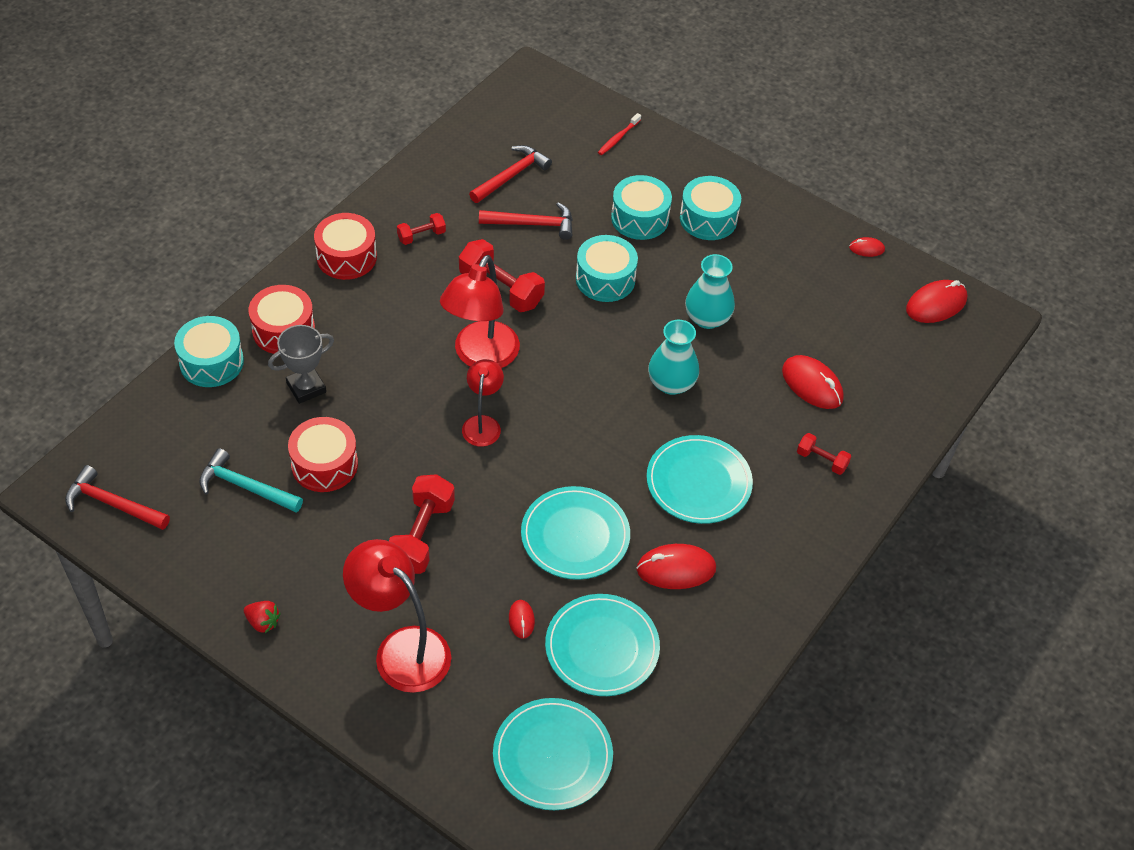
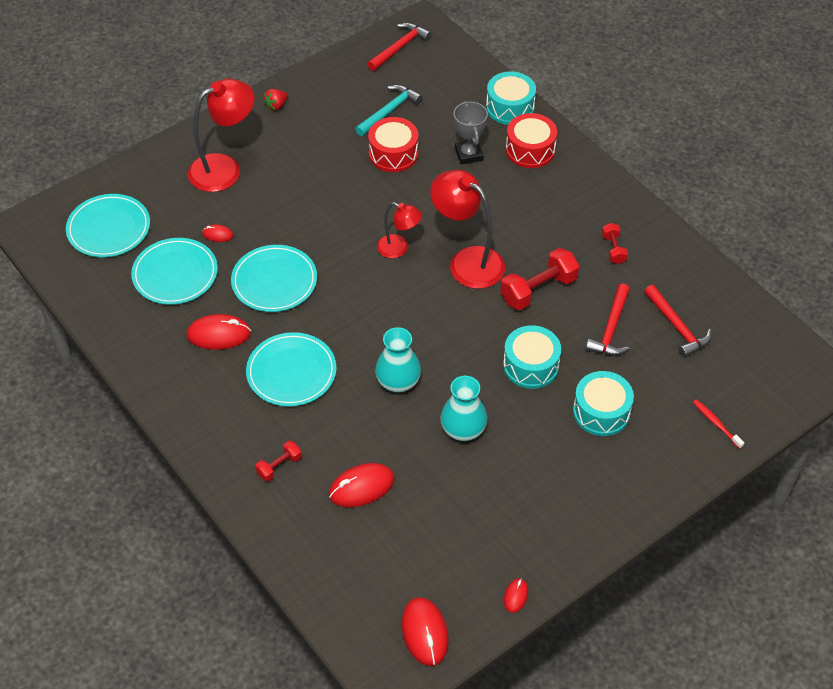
camera: 110 degrees right, 0 degrees up
(346, 257) = (600, 198): red drum -> none
(421, 536) = (310, 194): red dumbbell -> none
(676, 569) = (219, 334): red mouse -> red mouse turned 75 degrees clockwise
(708, 219) = (588, 468): turquoise drum -> none

